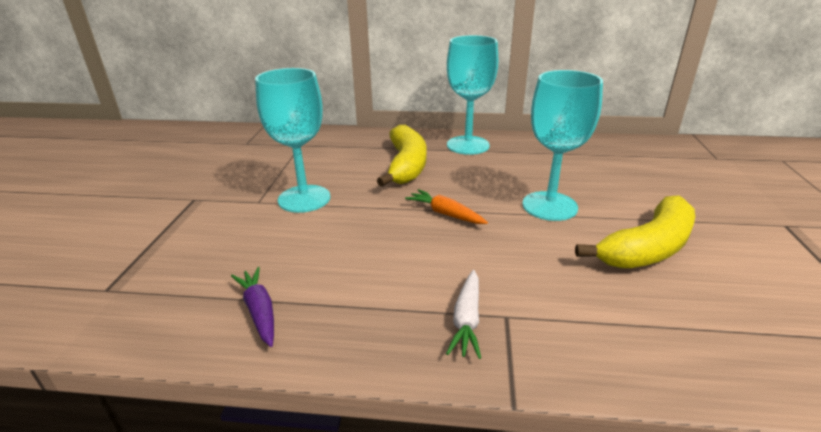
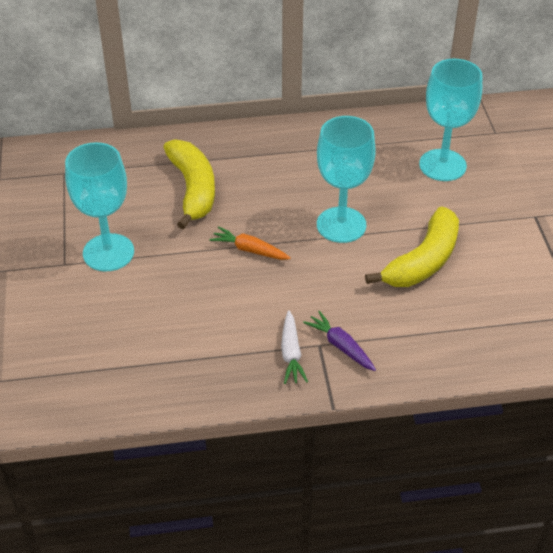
camera: 15 degrees left, 15 degrees up
(259, 311) = (131, 375): purple carrot -> purple carrot (340, 346)
(468, 145) = (249, 147): turquoise goblet -> turquoise goblet (442, 165)

